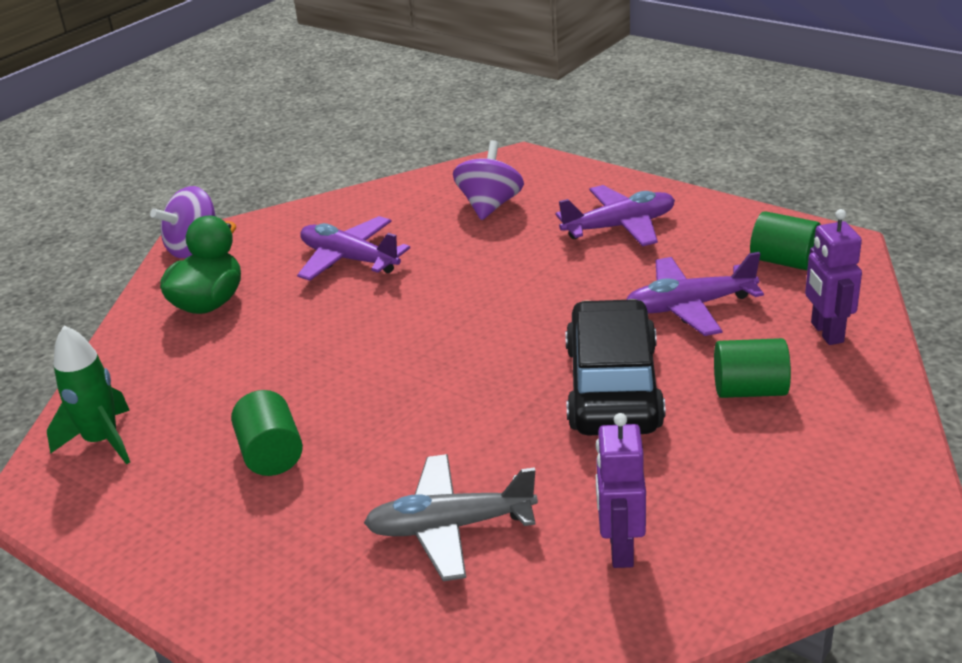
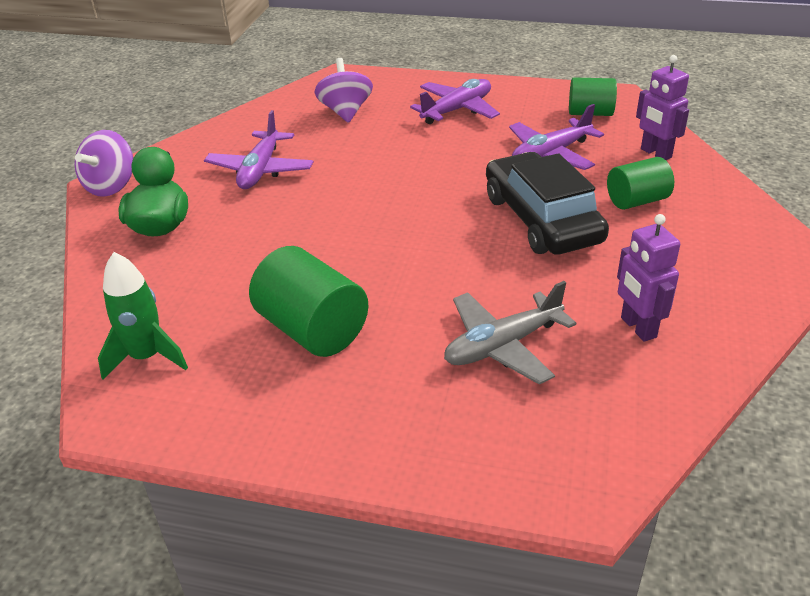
camera: 25 degrees left, 5 degrees up
(271, 454) = (312, 330): green cylinder -> green cylinder, size x1.54
(349, 259) = (260, 170): purple plane -> purple plane turned 90 degrees counterclockwise

